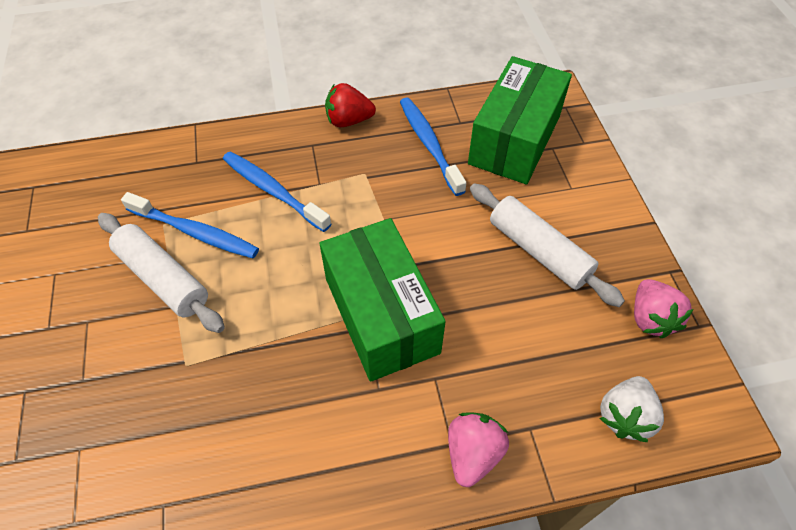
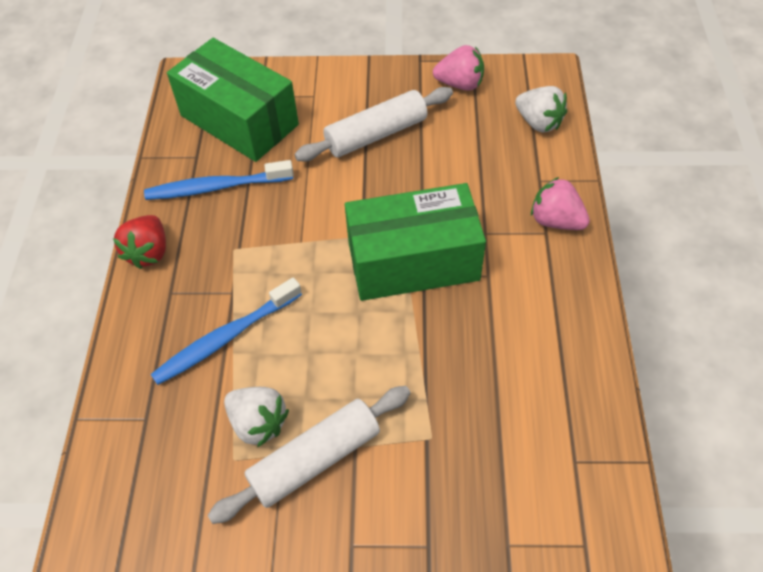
camera: 75 degrees left, 0 degrees up
(195, 232) = (258, 423): blue toothbrush -> white strawberry

